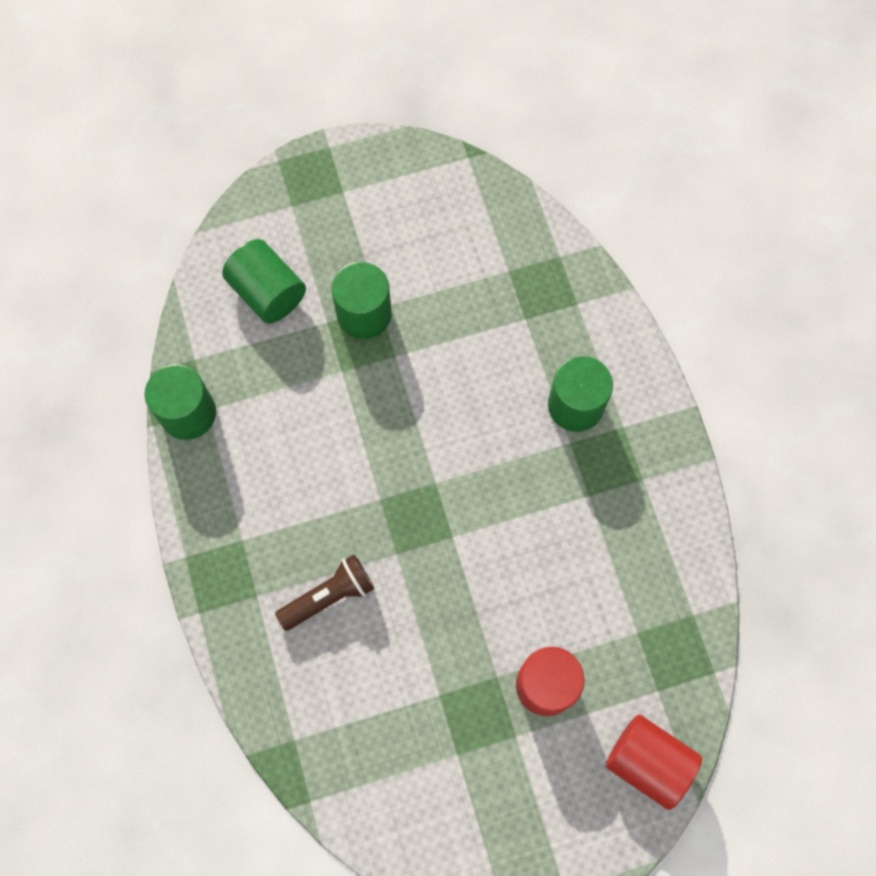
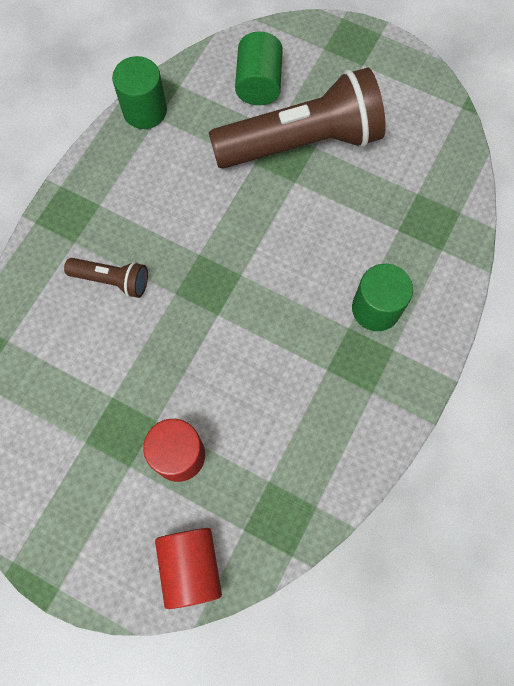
camera: 45 degrees right, 0 degrees up
(364, 314) = (301, 143): green cylinder -> brown flashlight

